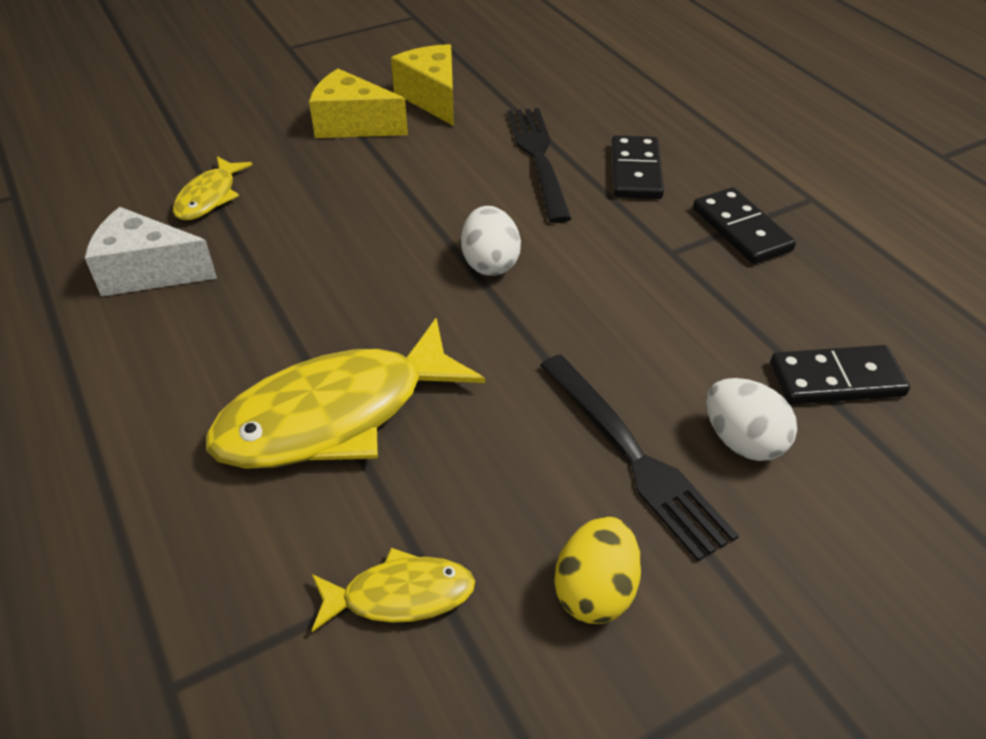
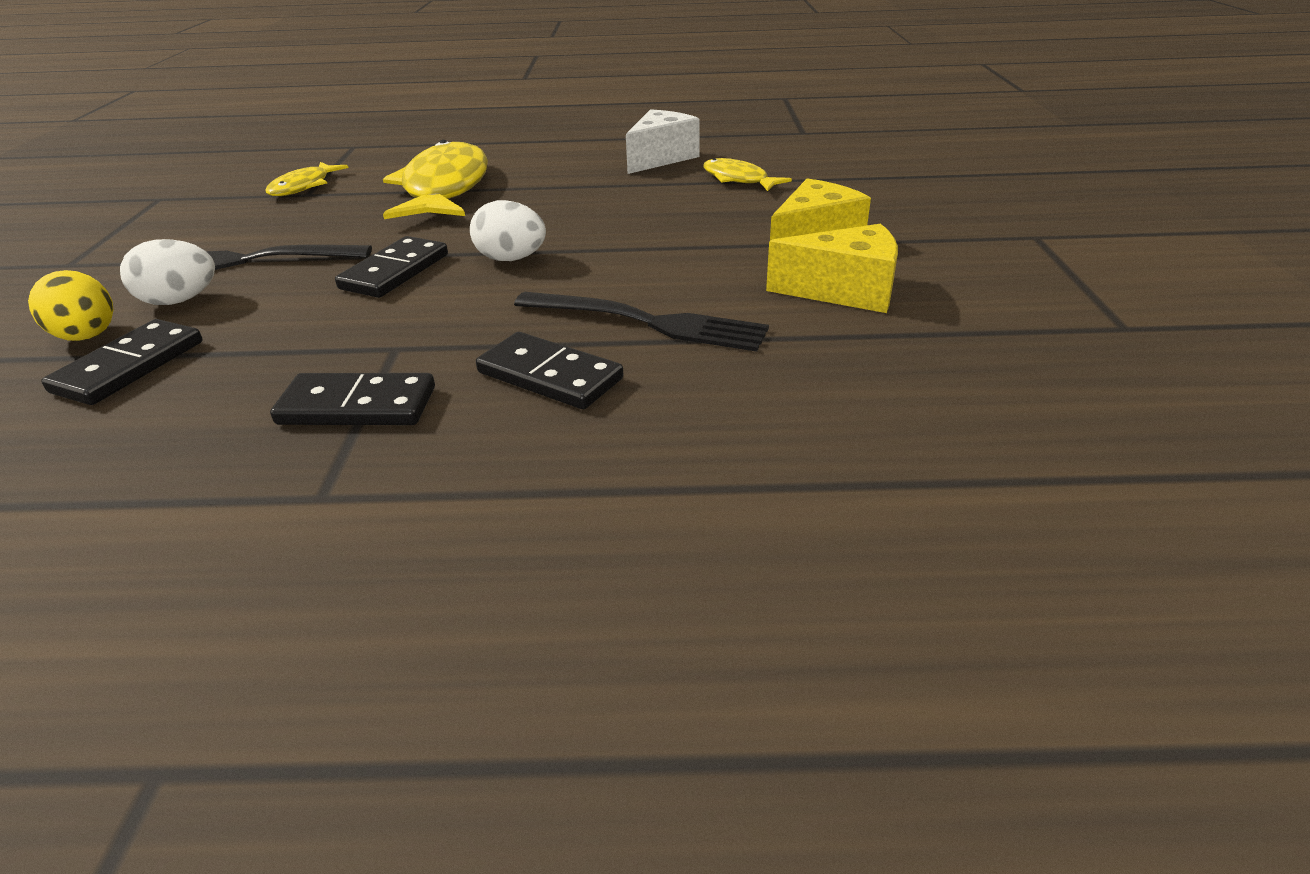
camera: 120 degrees right, 10 degrees down
(568, 323) = (395, 272): none -> black domino
(595, 590) = (207, 227): yellow egg -> yellow egg (88, 337)

